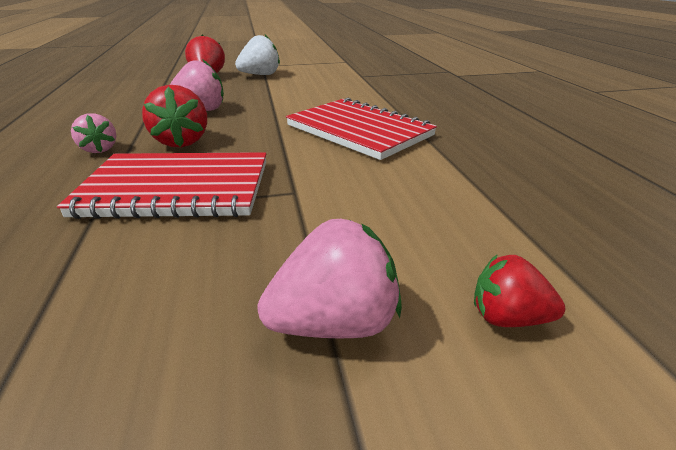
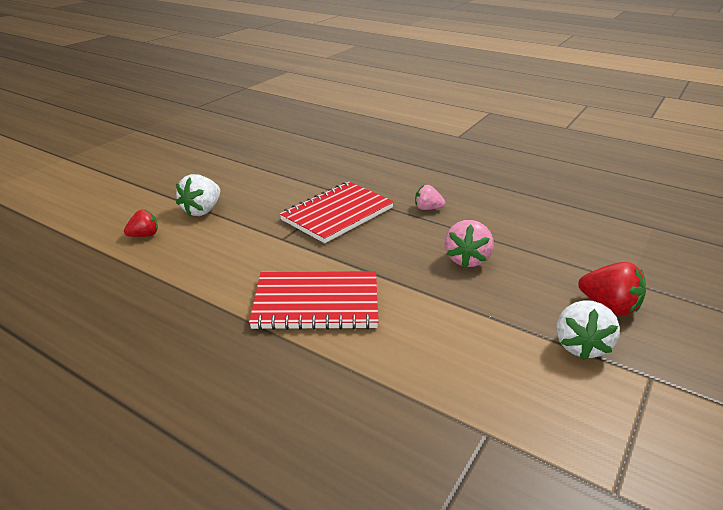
camera: 135 degrees right, 0 degrees up
(182, 141) = (403, 233): red strawberry -> none
(335, 322) = (202, 210): pink strawberry -> white strawberry

